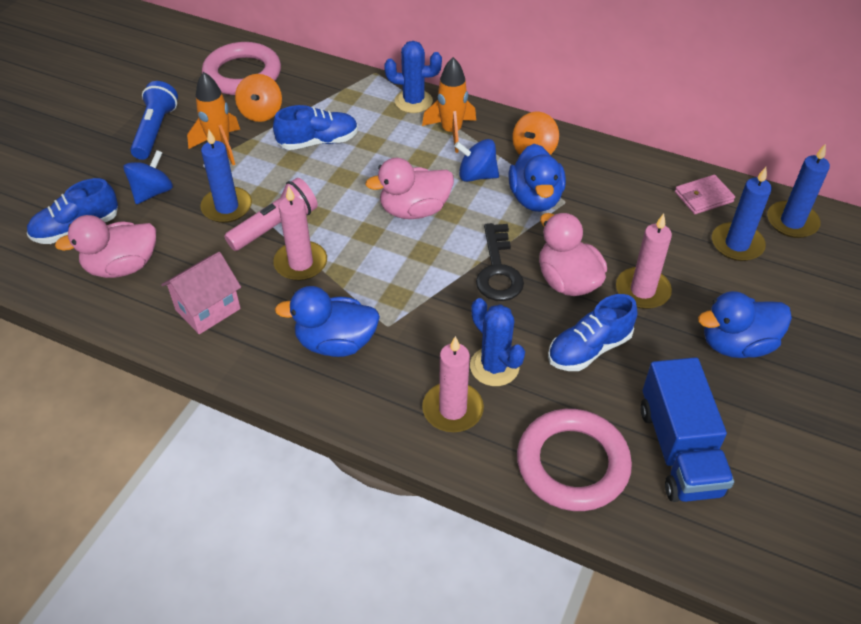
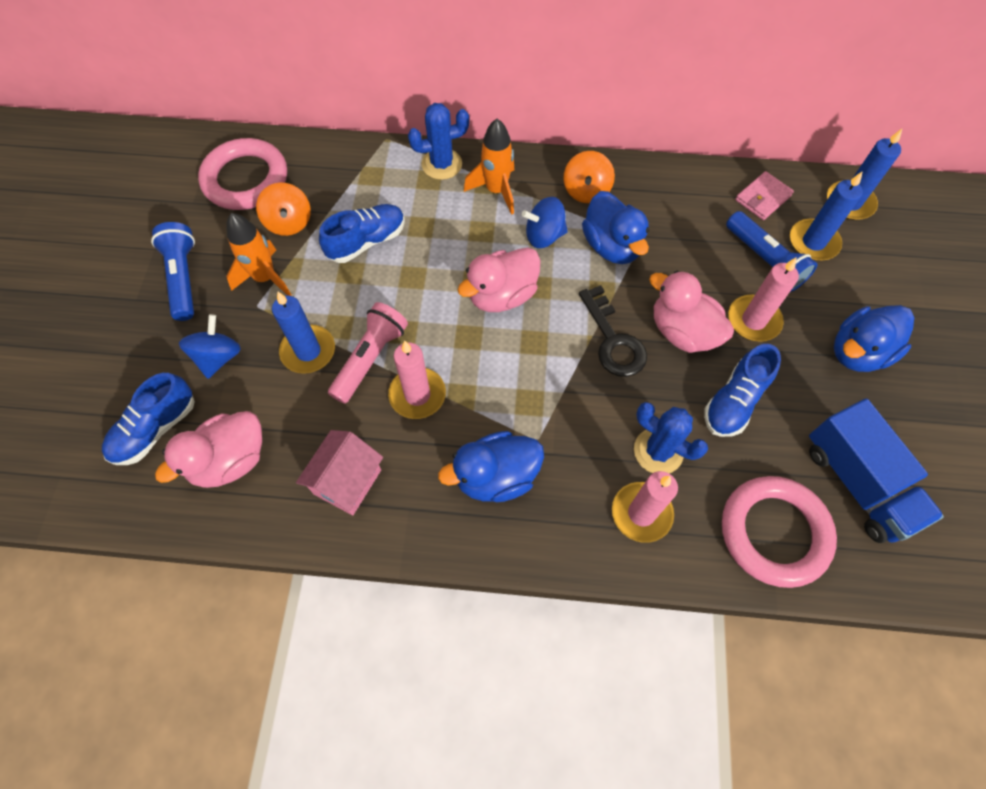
camera: 20 degrees left, 15 degrees up
(679, 246) = (764, 260): none -> blue flashlight

